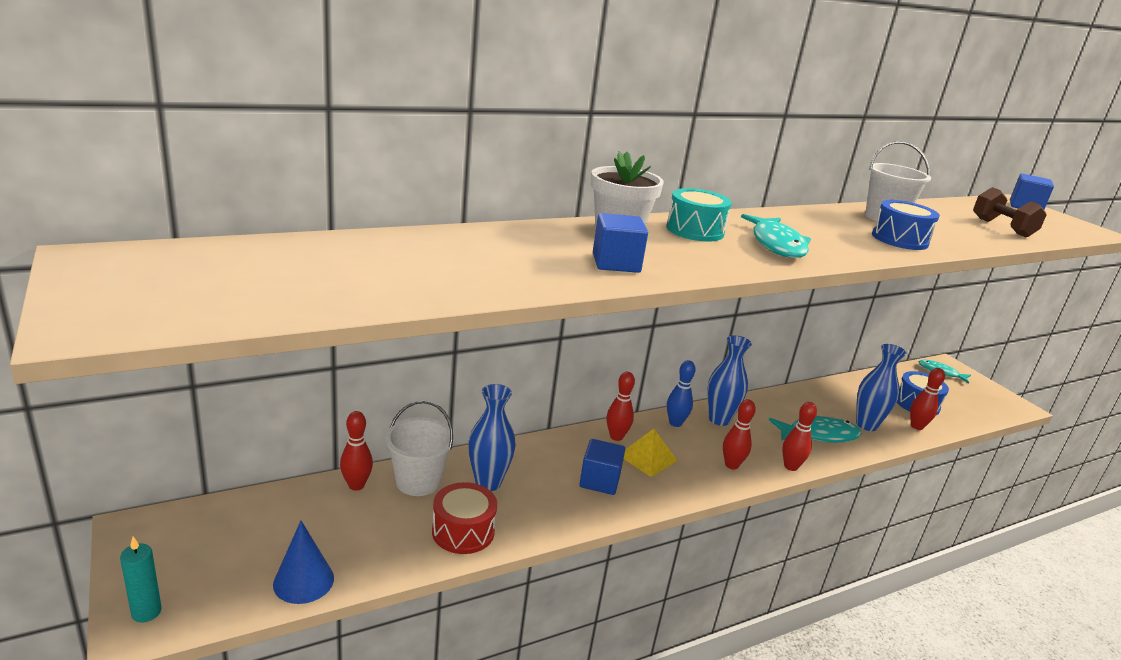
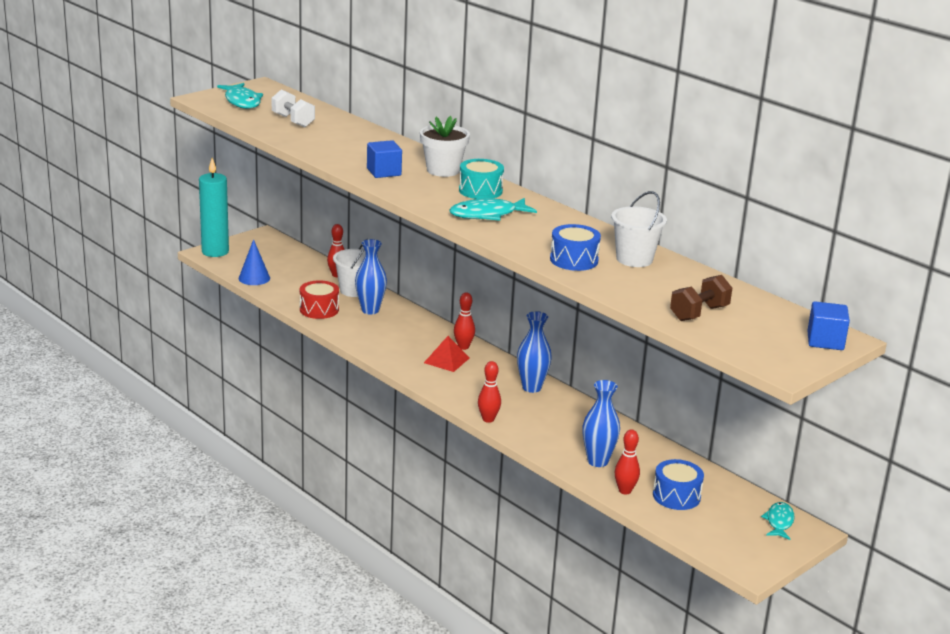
camera: 75 degrees right, 0 degrees up
(146, 612) = (215, 252): turquoise candle -> turquoise candle, size x2.07
(334, 273) = (293, 121): none -> white dumbbell
(599, 481) = (403, 345): blue cube -> none
(647, 457) = (446, 360): yellow pyramid -> red pyramid
(675, 423) = (506, 369): blue bowling pin -> none
(731, 465) = (467, 393): red bowling pin -> none
(819, 434) = (554, 435): turquoise fish -> turquoise fish (242, 101)

